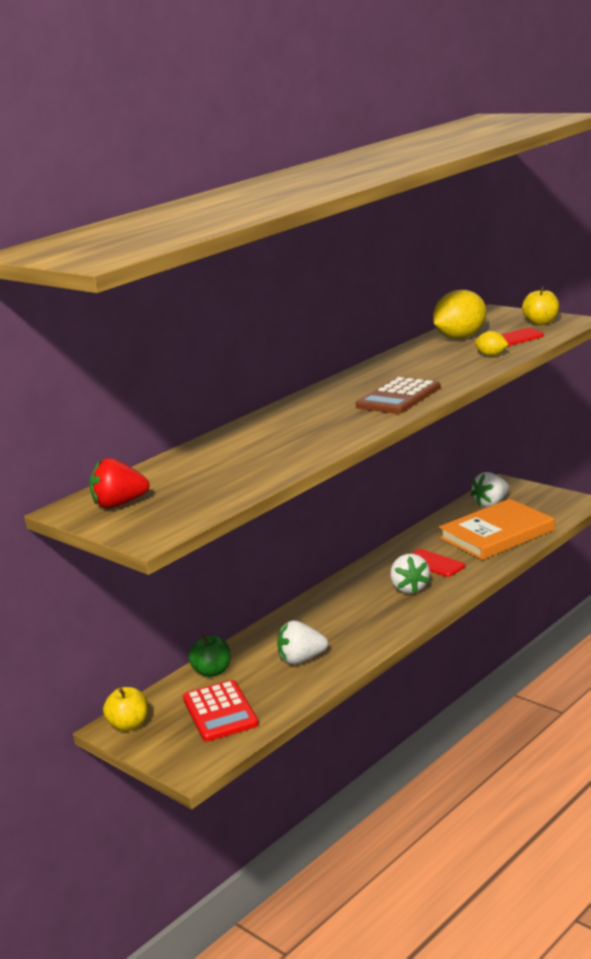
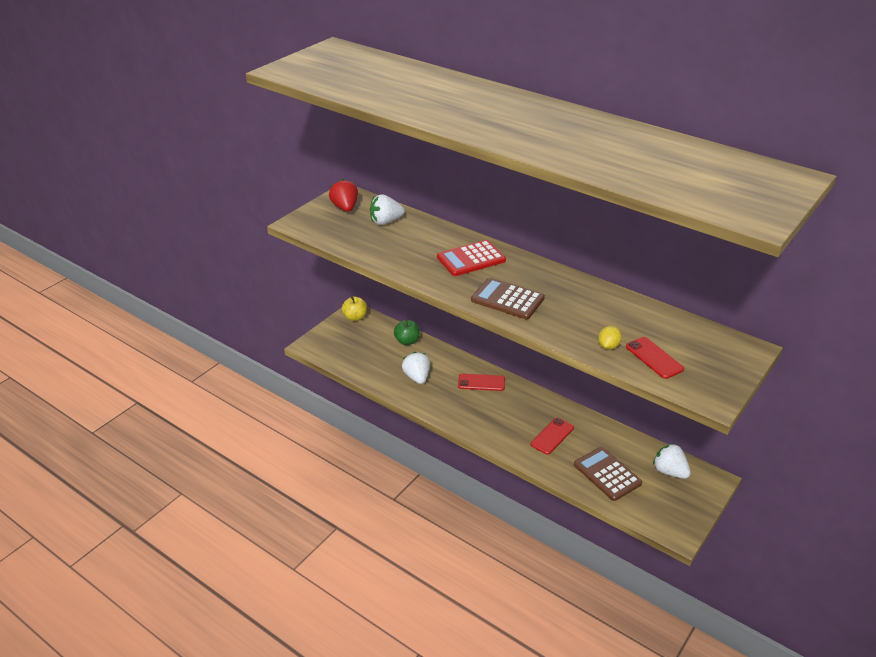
camera: 80 degrees right, 15 degrees up
(220, 712) = (362, 349): red calculator -> red calculator (471, 259)
(324, 610) = (481, 382): none -> red phone
(410, 588) = (512, 424): white strawberry -> white strawberry (386, 221)
(461, 337) = (664, 329): yellow lemon -> none
(497, 534) = (607, 474): orange book -> brown calculator
(541, 322) = (711, 379): yellow apple -> none

